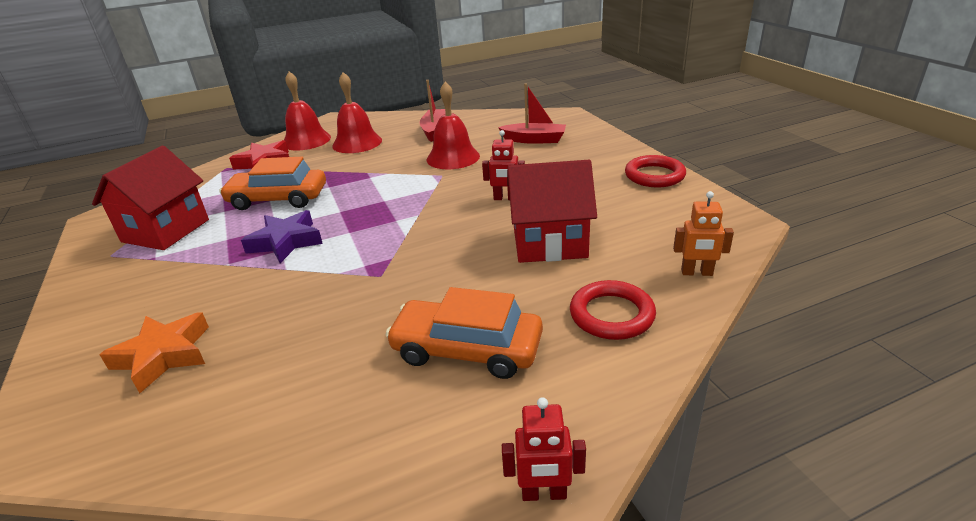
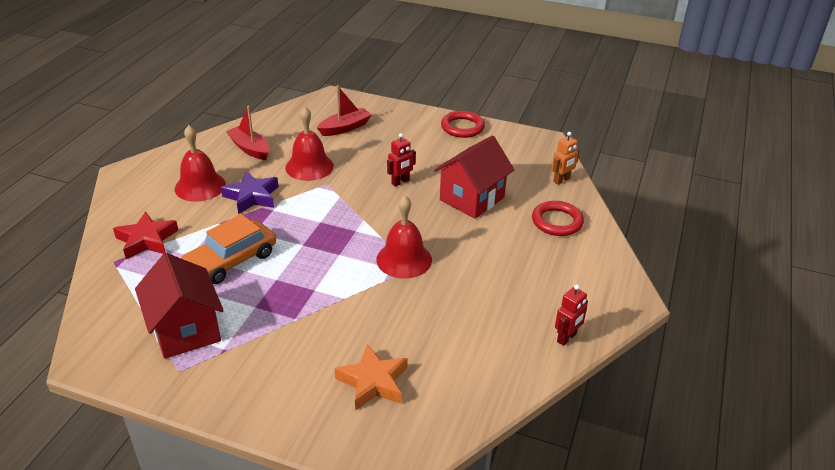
camera: 50 degrees left, 5 degrees up
(286, 242) = (307, 283): purple star -> purple star (252, 197)
(306, 140) = (142, 204): red bell -> red bell (404, 259)
(467, 349) = (523, 275): orange car -> none
(544, 494) = (635, 306): red robot -> red robot (567, 338)

